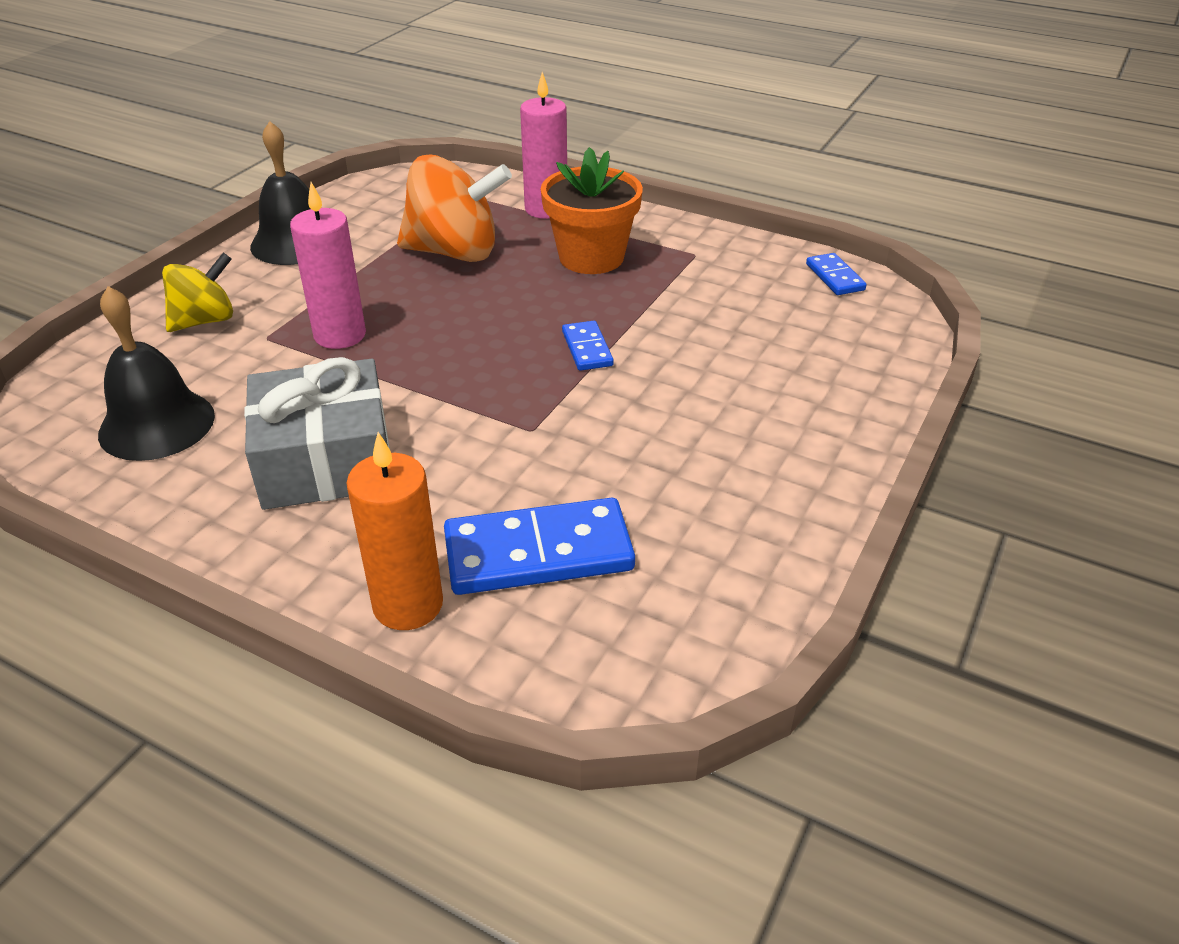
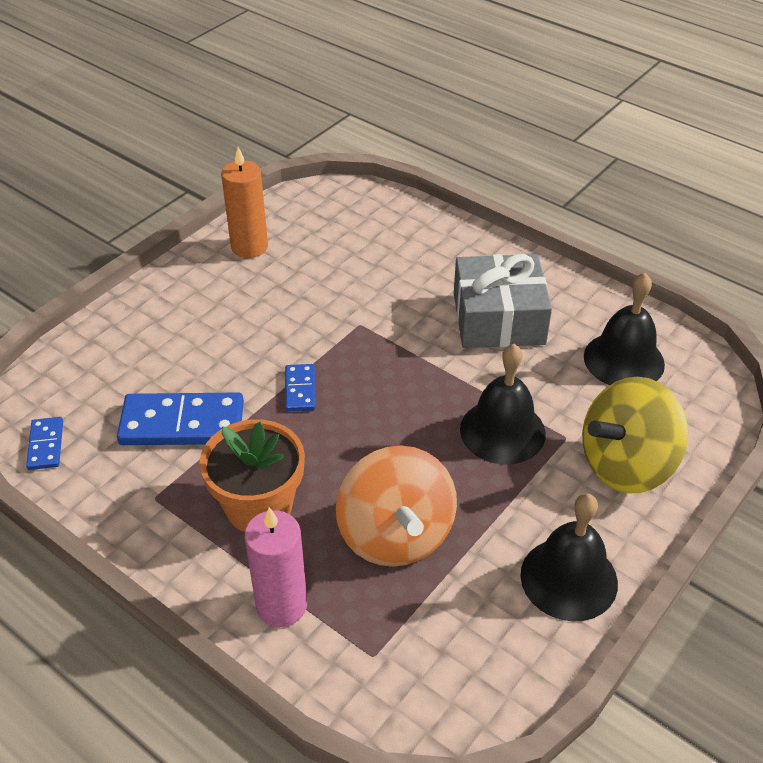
camera: 170 degrees left, 5 degrees up
(205, 320) = (626, 465): yellow spinning top -> yellow spinning top, size x1.63
(340, 335) = (502, 431): pink candle -> black bell
(408, 605) = (444, 233): orange candle -> orange candle (249, 247)
(455, 252) = (395, 535): orange spinning top -> orange spinning top turned 120 degrees counterclockwise
(538, 553) = (372, 249): blue domino -> blue domino (182, 423)

